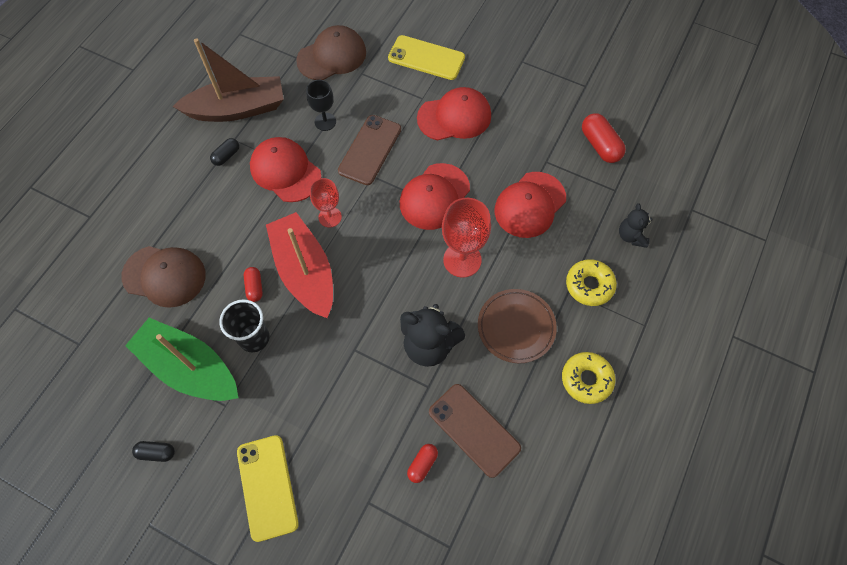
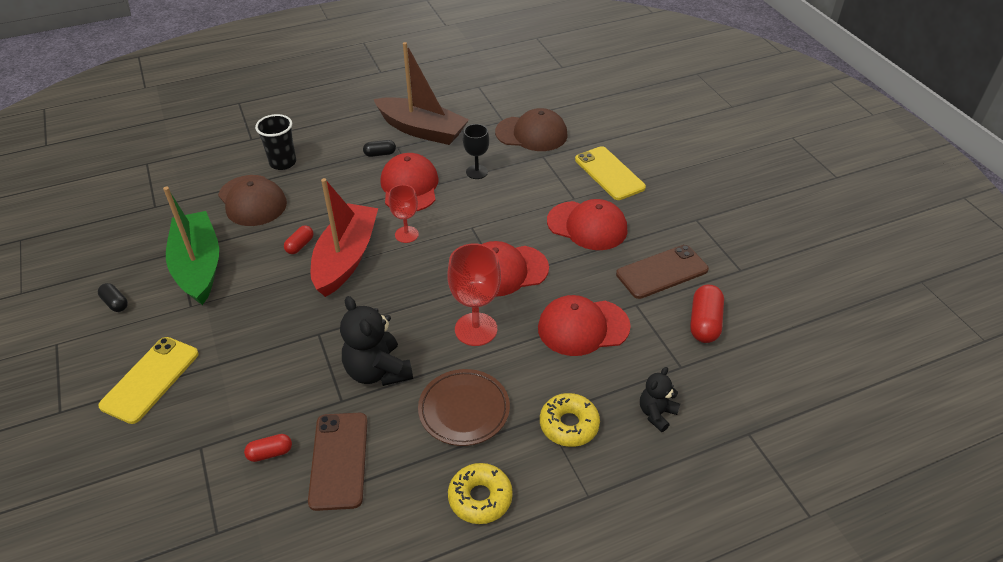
camera: 40 degrees right, 20 degrees down
(254, 338) = (260, 277): black cup -> black cup (283, 163)
(370, 150) = (490, 209): brown phone -> brown phone (662, 272)

